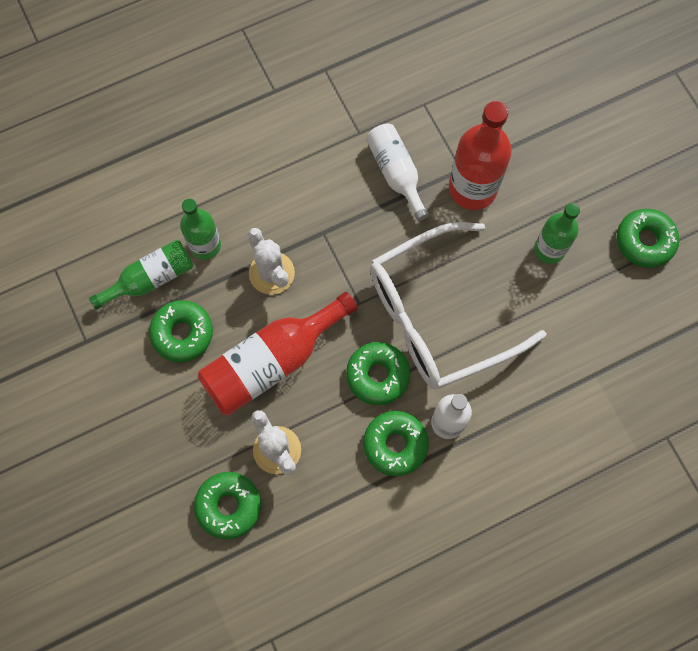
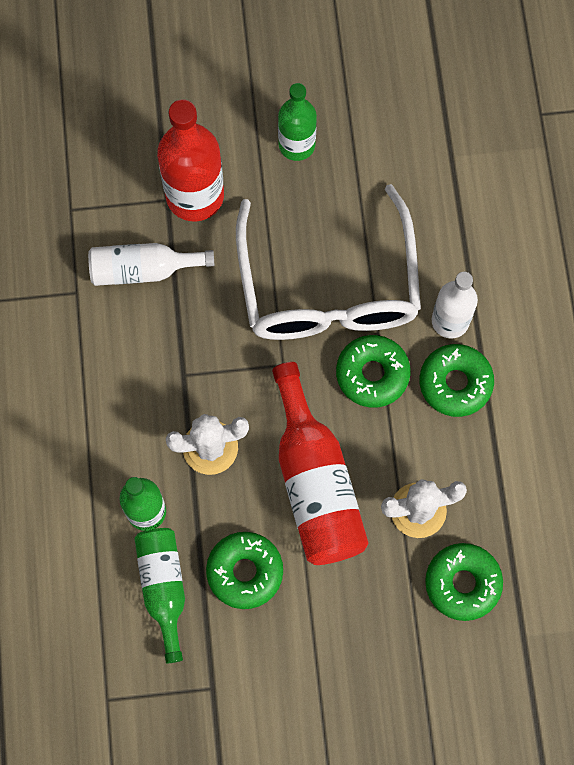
camera: 70 degrees left, 0 degrees up
(644, 241) = (324, 48): green donut -> none

